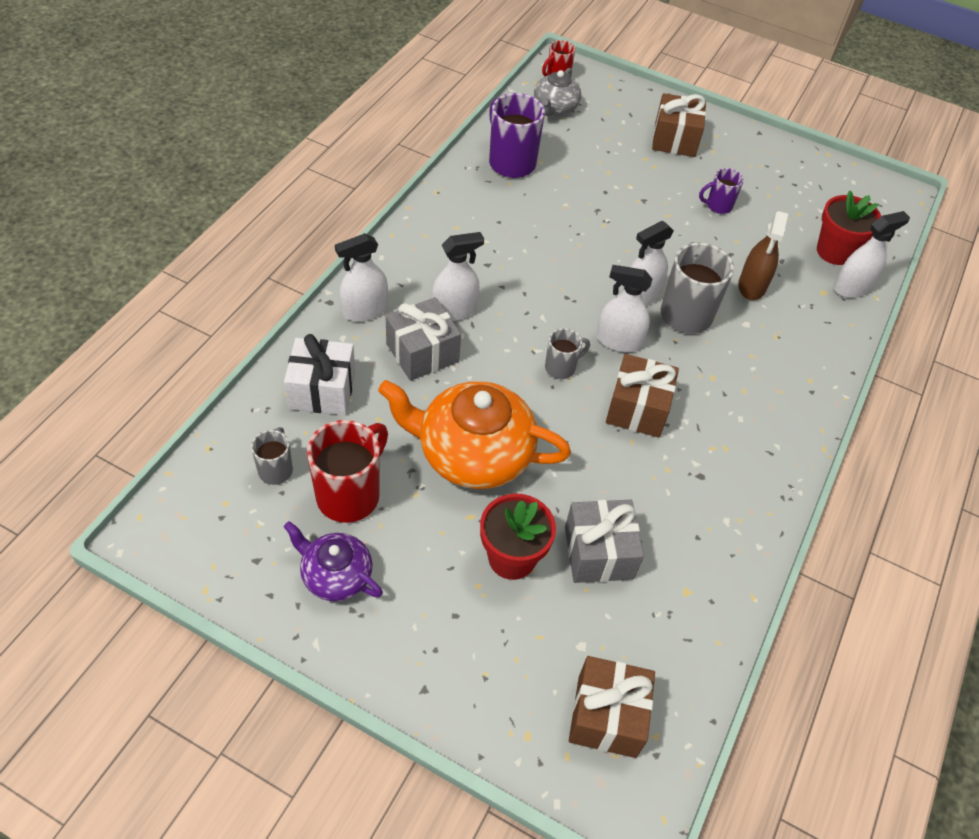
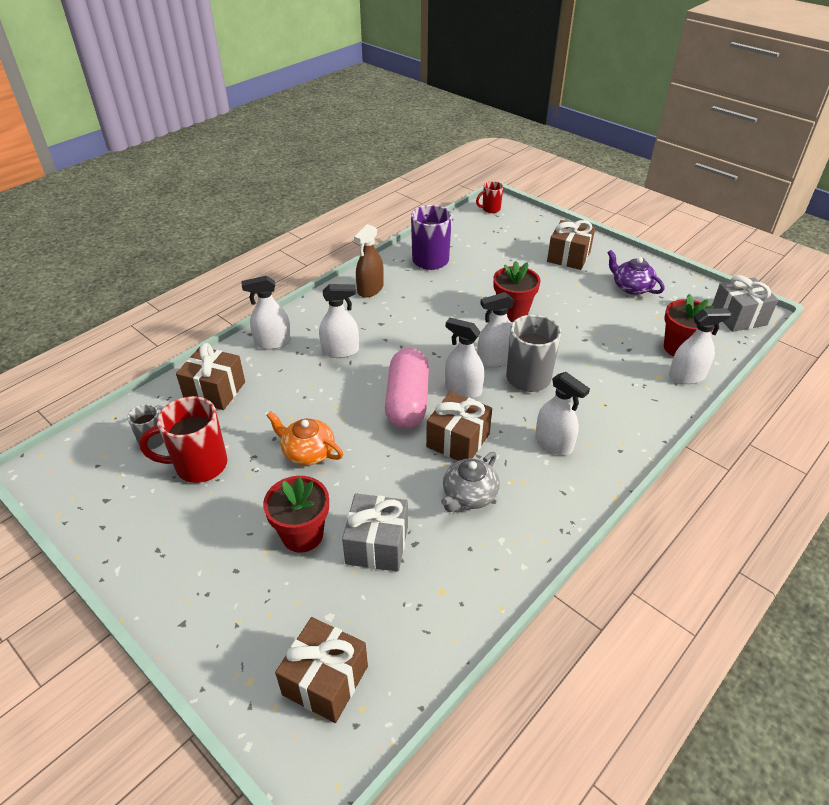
camera: 20 degrees right, 10 degrees down
(322, 390) = (215, 391): white gift -> brown gift
(335, 575) = (158, 521): purple teapot -> purple teapot (631, 287)
(350, 494) = (199, 465): red mug -> red mug turned 150 degrees counterclockwise
(422, 353) = (302, 376): grey gift -> grey gift (738, 317)
(473, 453) = (307, 452): orange teapot -> orange teapot, size x0.56
(555, 107) = (480, 228): grey teapot -> grey teapot (469, 495)
(561, 367) = (407, 401): grey mug -> pink capsule
(637, 228) = (512, 313): none -> red flower pot
(718, 206) = (587, 305): purple mug -> none
(741, 394) = (554, 443): none -> white spray bottle
(752, 286) = (595, 364): brown spray bottle -> brown spray bottle (370, 289)

